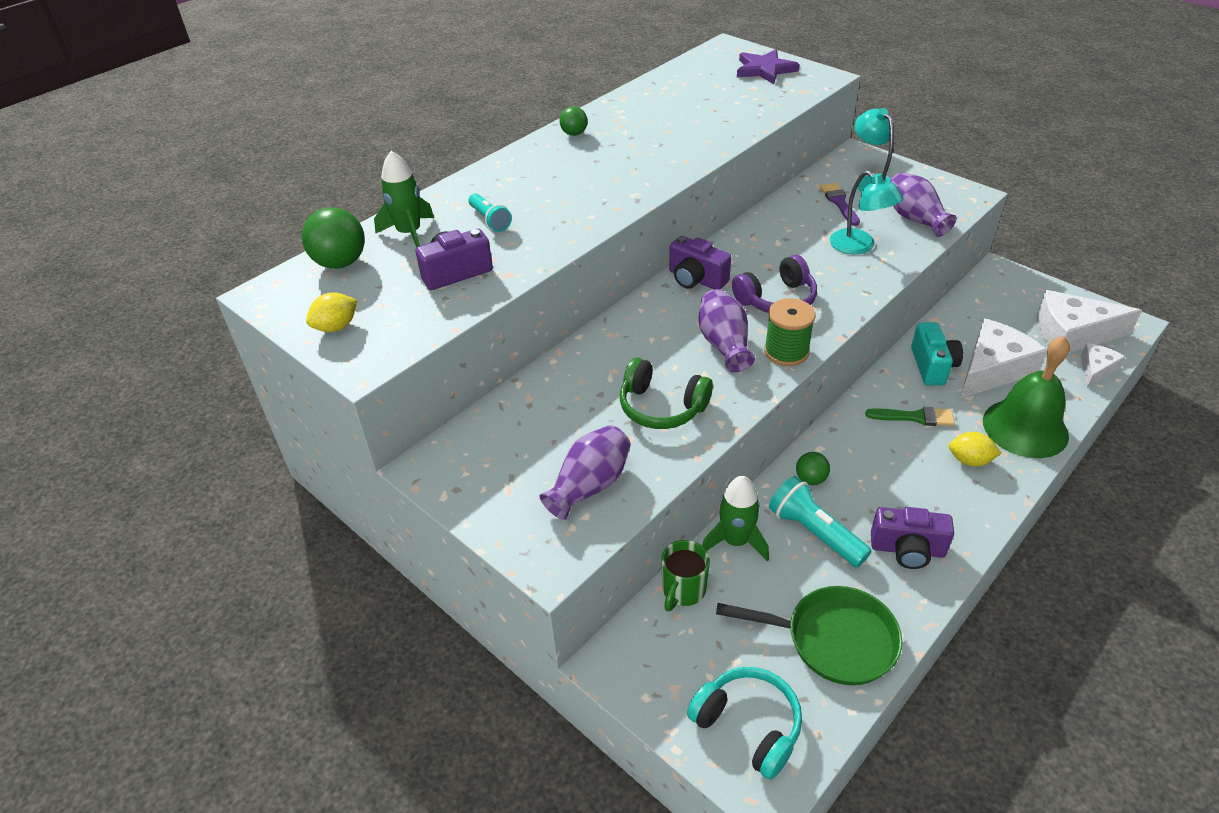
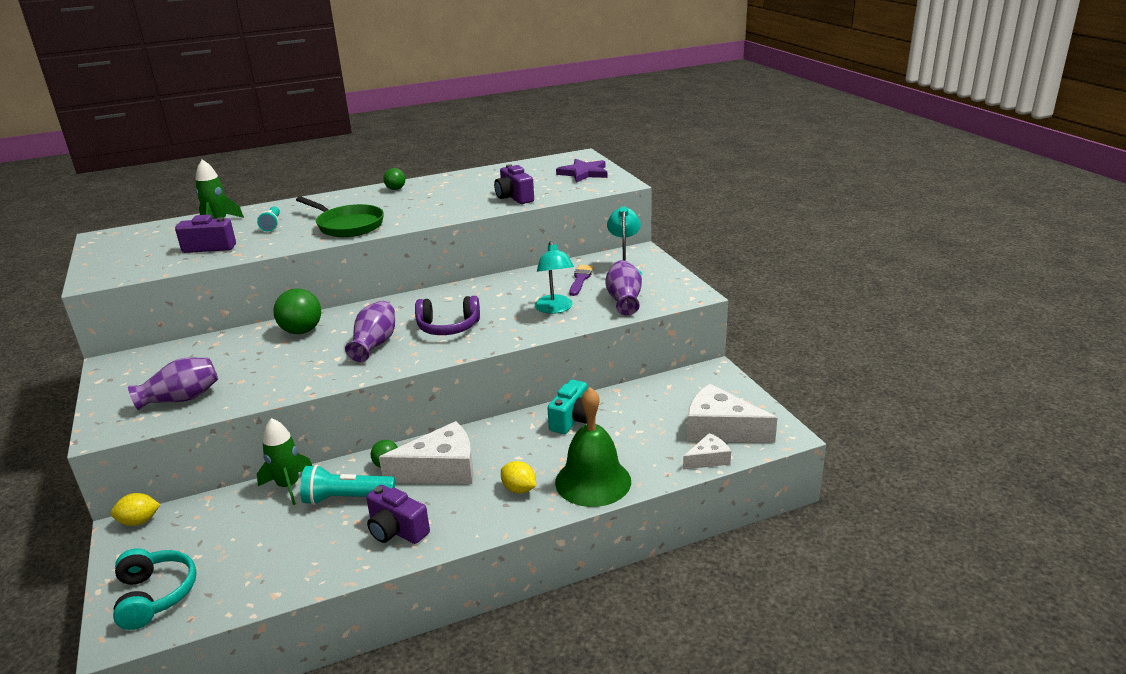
camera: 25 degrees right, 15 degrees down
(336, 327) = (109, 259): yellow lemon -> yellow lemon (139, 521)
(340, 263) = (160, 230): green ball -> green ball (301, 331)
(661, 407) = (284, 369): green headphones -> none
(683, 590) = (219, 503): green mug -> none
(696, 279) = (411, 303): purple camera -> purple camera (514, 197)
(786, 351) = (409, 359): green spool -> none
(814, 532) = (346, 498): turquoise flashlight -> turquoise flashlight turned 75 degrees counterclockwise
(833, 640) = (273, 567): green pan -> green pan (347, 225)
(915, 417) = (514, 449): green brush -> none
(992, 369) = (618, 435): white cheese -> white cheese (441, 469)

